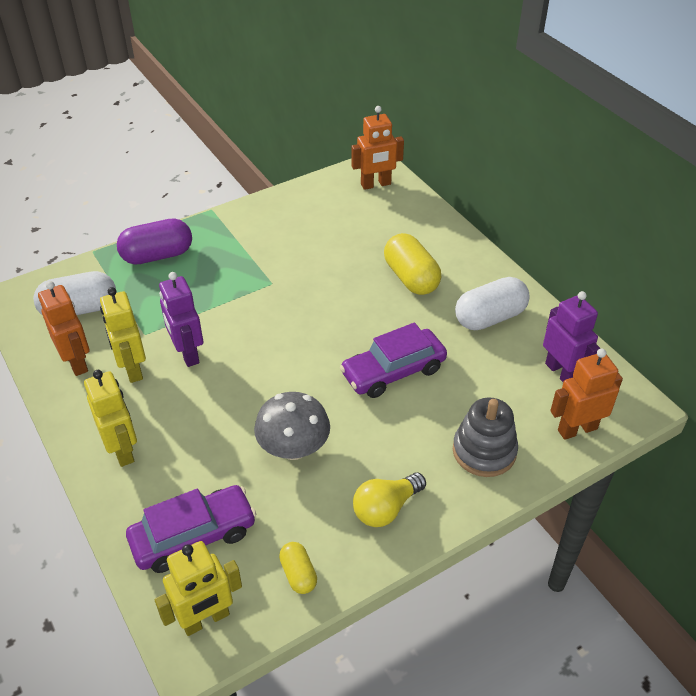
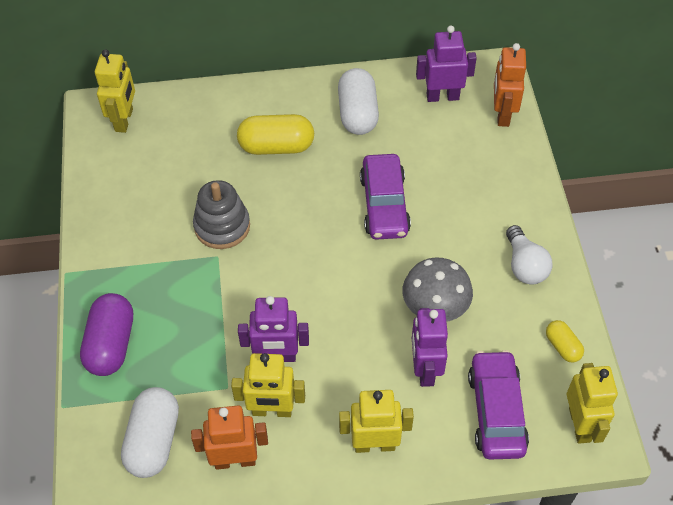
camera: 65 degrees left, 10 degrees up
(218, 462) = (425, 369): none -> purple robot
(298, 574) = (562, 346): yellow capsule -> yellow capsule turned 60 degrees clockwise
(376, 184) = (124, 120): orange robot -> yellow robot
(386, 509) = (524, 265): yellow light bulb -> white light bulb
(484, 451) = (497, 180): grey stacking toy -> grey stacking toy (222, 226)

